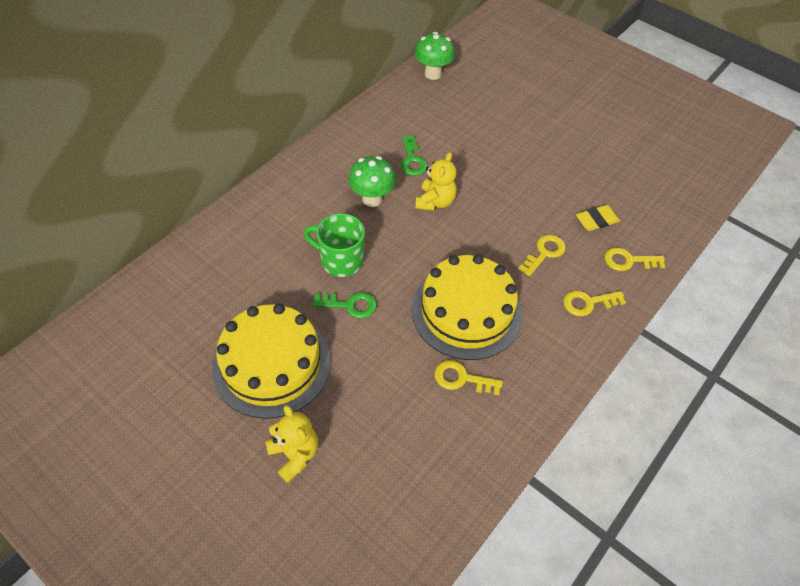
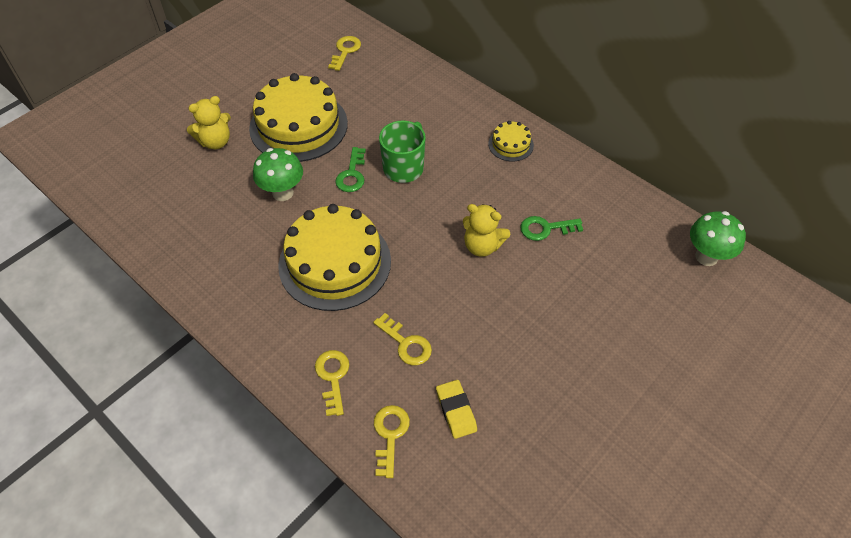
camera: 95 degrees right, 0 degrees up
(310, 178) = (511, 144): none -> yellow cake
(372, 199) = (484, 192): green mushroom -> green mushroom (283, 193)
(461, 378) = (260, 253): yellow key -> yellow key (345, 51)

